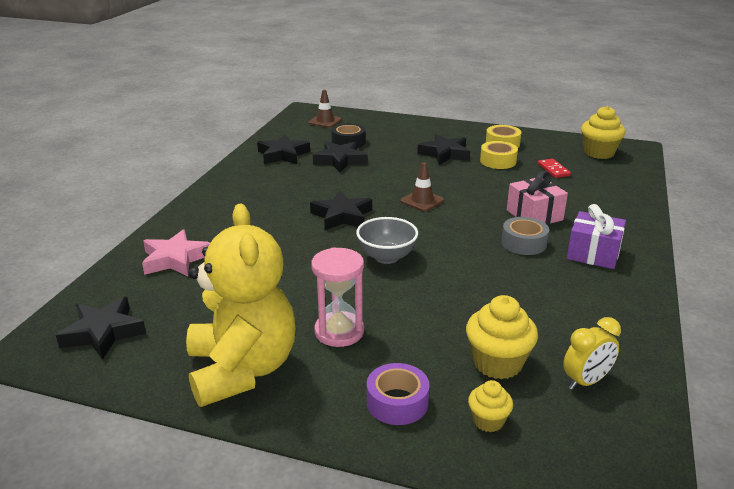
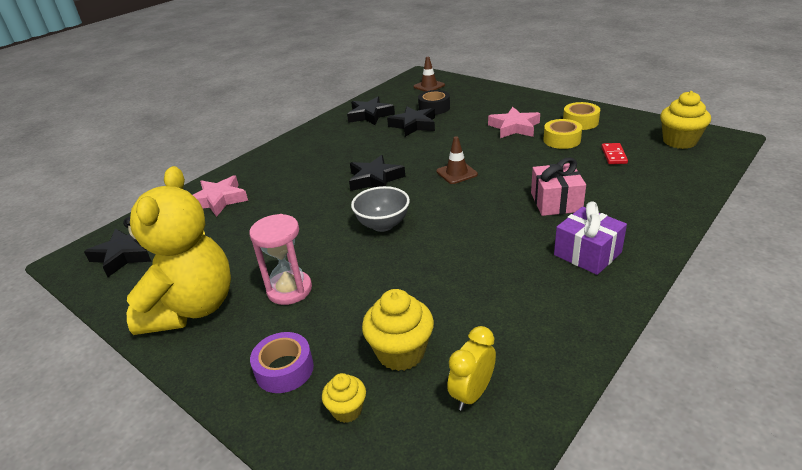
camera: 25 degrees right, 5 degrees up
(445, 154) = (514, 127): black star -> pink star
(524, 243) = (522, 230): grey tape -> none
(586, 381) = (472, 393): yellow clock -> yellow clock turned 135 degrees clockwise

